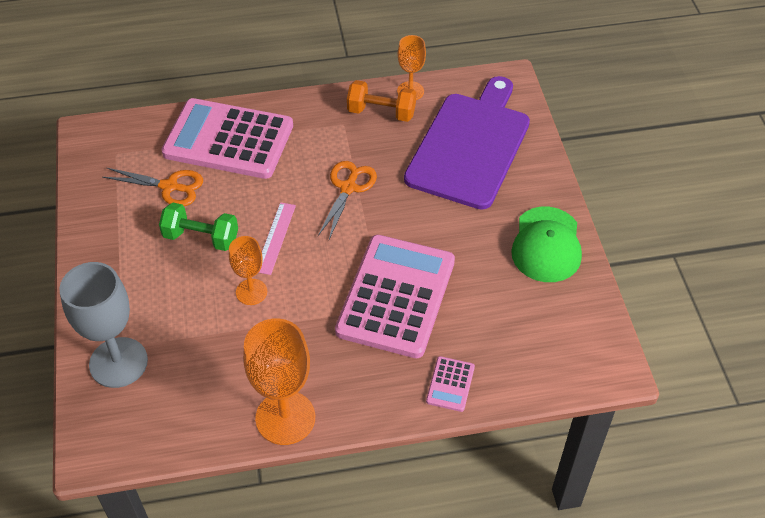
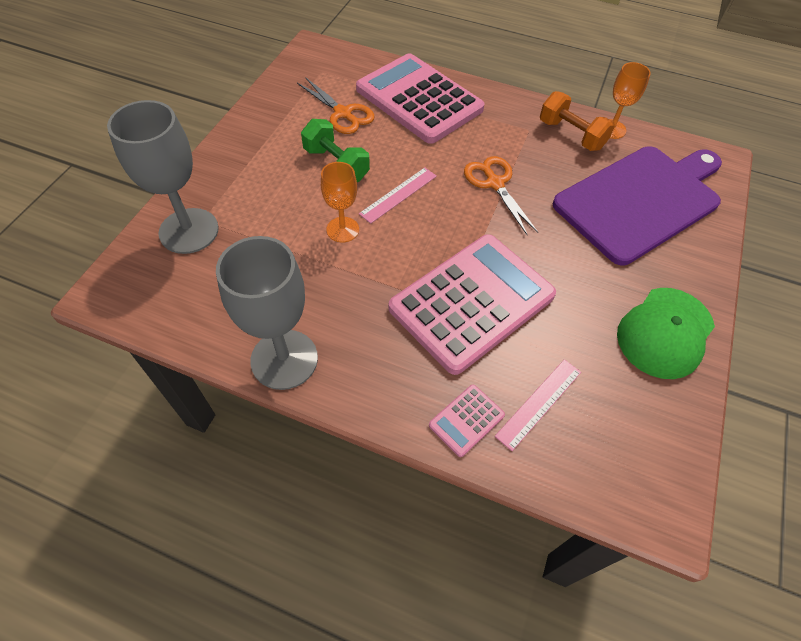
camera: 30 degrees right, 5 degrees up
(285, 418) = (284, 359): orange goblet -> grey goblet
(348, 188) = (495, 184): orange scissors -> orange scissors turned 75 degrees counterclockwise
(492, 344) = (539, 403): none -> pink ruler

